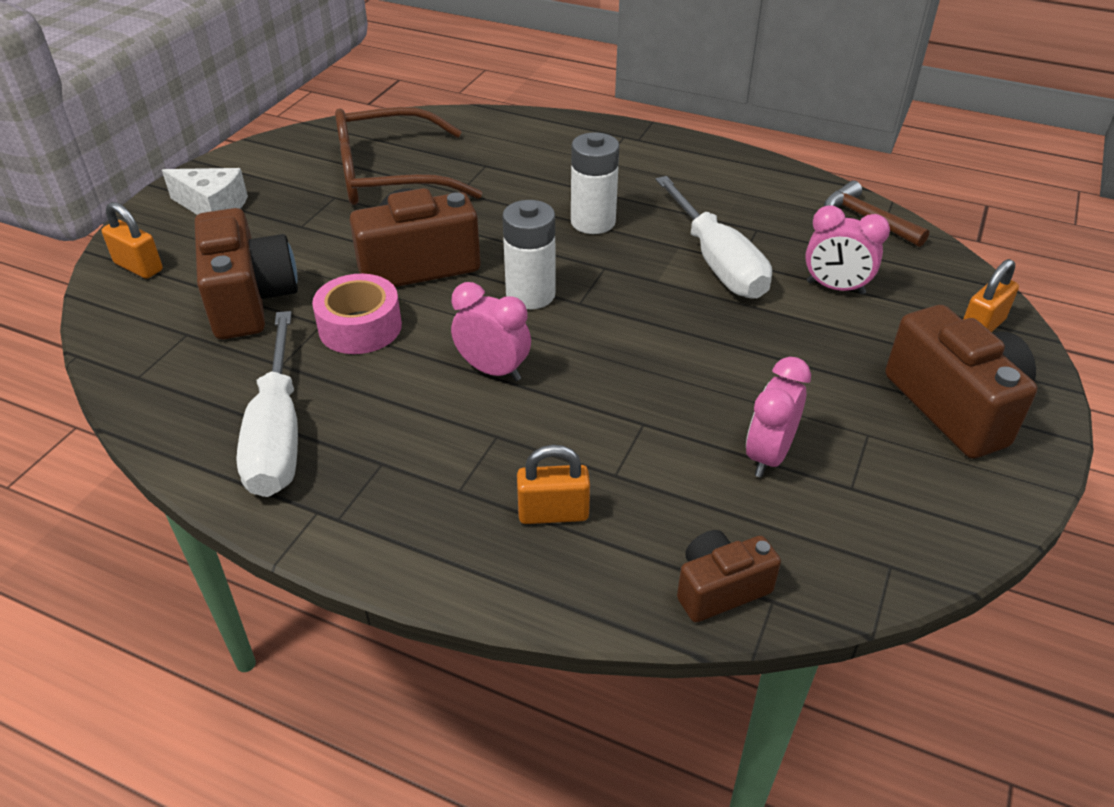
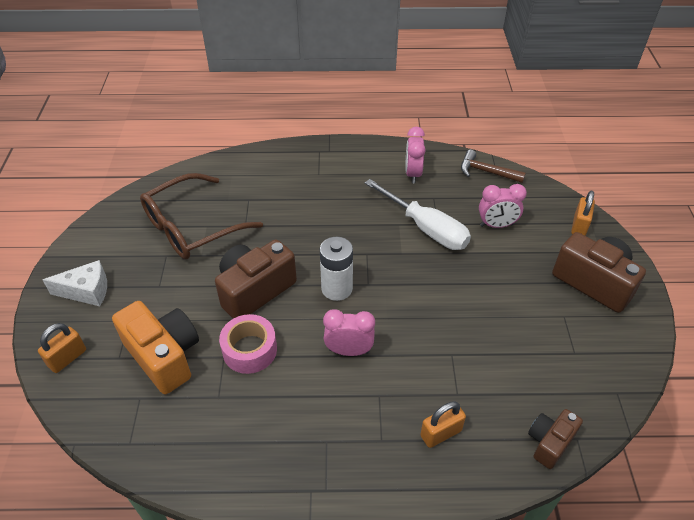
camera: 25 degrees left, 5 degrees up
(138, 267) = (67, 358): orange padlock -> orange padlock turned 60 degrees counterclockwise
(249, 300) = (164, 356): brown camera -> orange camera
(277, 433) = (250, 447): white screwdriver -> none
(593, 222) = (340, 222): white battery -> none
(768, 456) = (525, 349): pink clock -> pink clock (413, 174)

